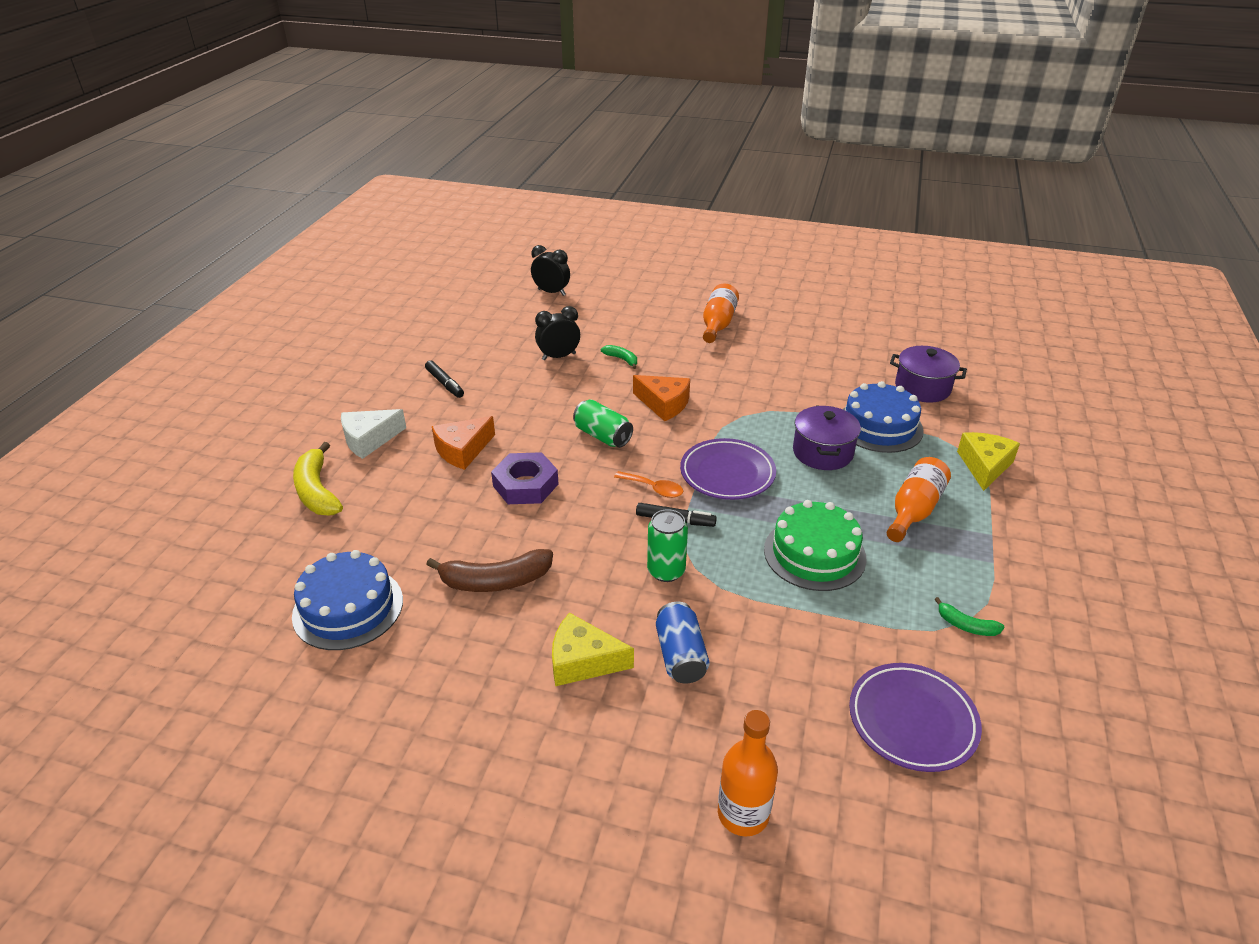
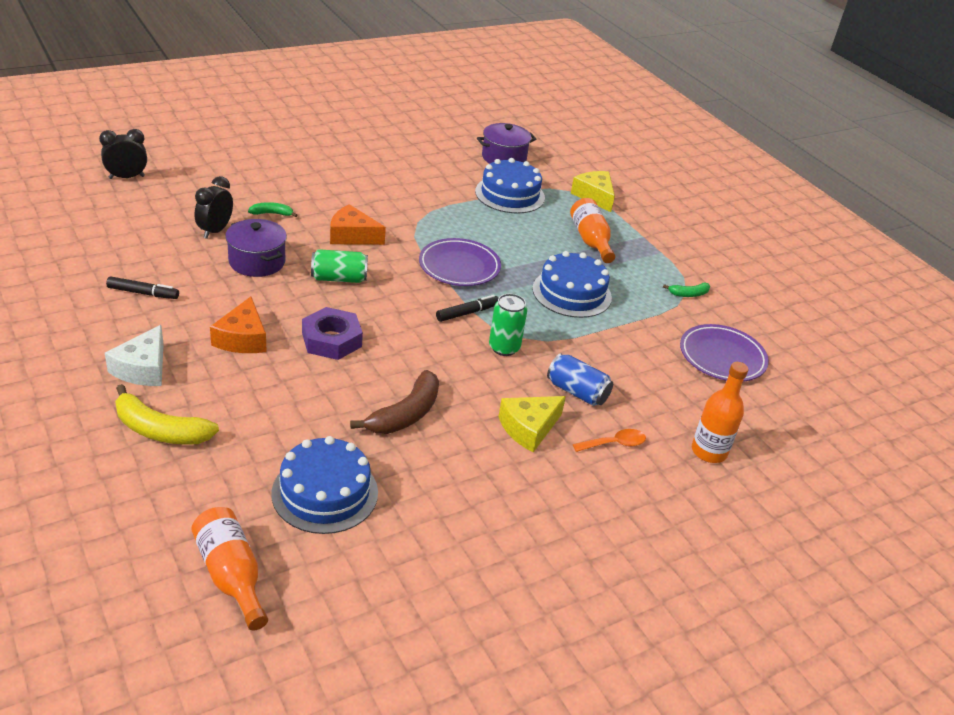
camera: 50 degrees left, 0 degrees up
(654, 488) = (425, 299): orange spoon -> orange spoon (614, 444)
(664, 404) = (352, 236): orange cheese -> orange cheese turned 150 degrees counterclockwise
(718, 324) = (310, 158): orange bottle -> orange bottle (231, 575)
(814, 554) = (572, 293): green cake -> blue cake
(822, 452) = (498, 226): purple pot -> purple pot (257, 262)

